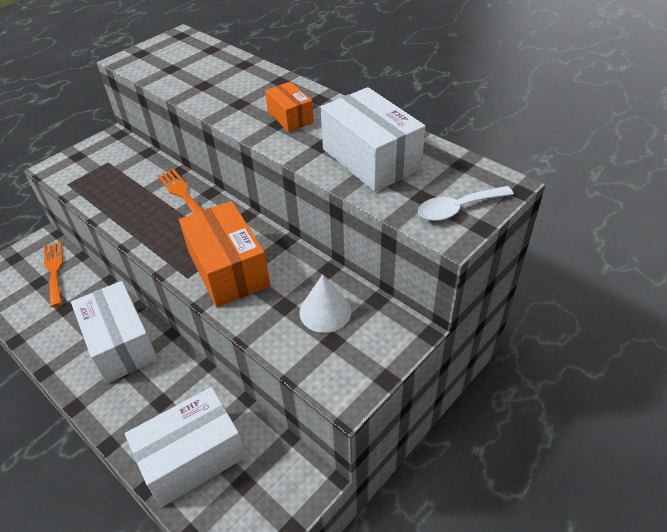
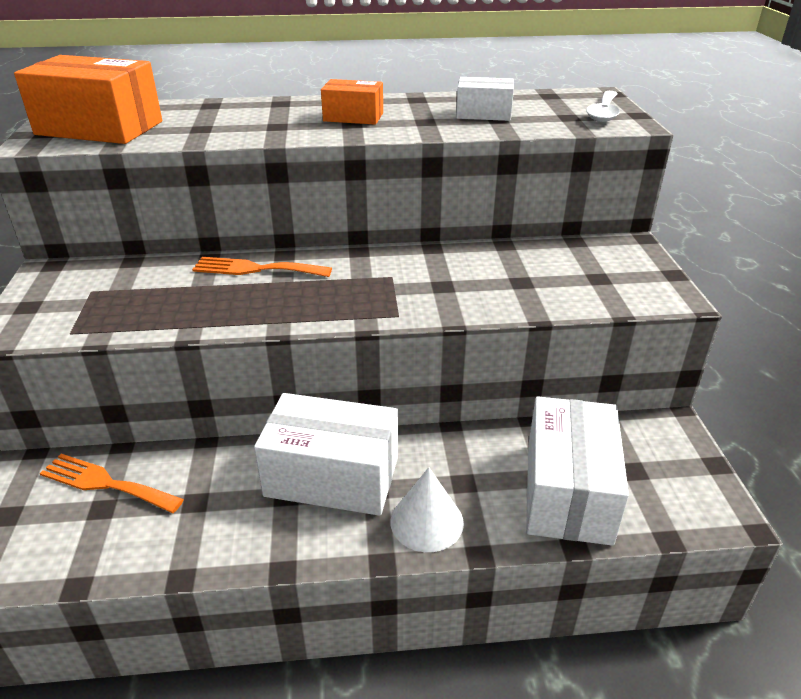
camera: 50 degrees left, 10 degrees down
(228, 269) = (424, 289): orange box -> orange box (99, 128)
(325, 311) = (557, 267): white cone -> white cone (427, 521)
(371, 159) = (483, 114): white box -> white box, size x0.55

